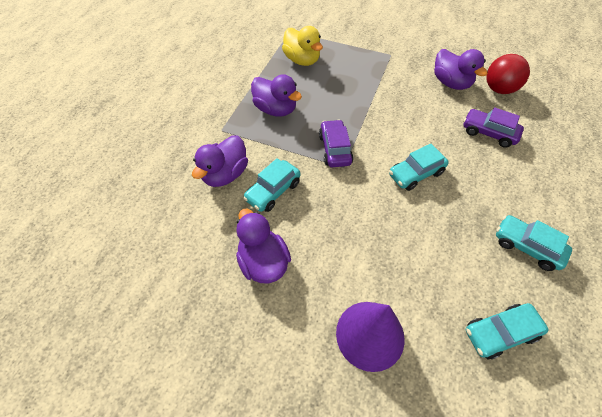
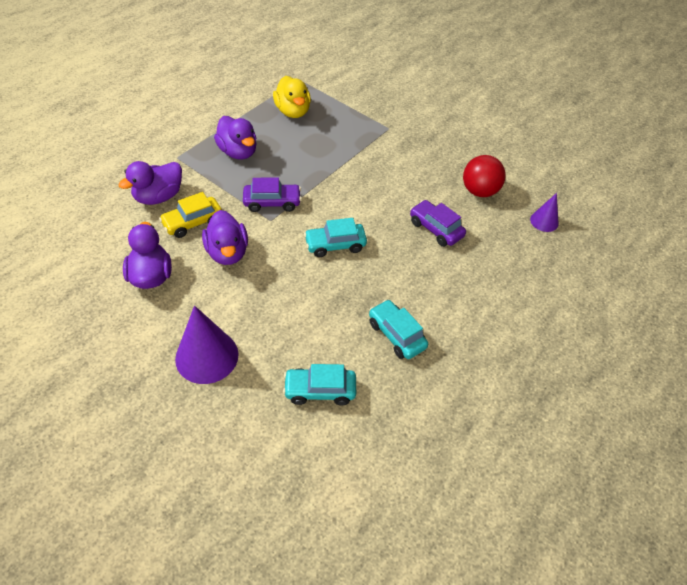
camera: 15 degrees right, 5 degrees down
(273, 191) = (193, 222): turquoise car -> yellow car
(335, 149) = (272, 202): purple car -> purple car turned 75 degrees clockwise
(450, 83) = (432, 172): purple duck -> purple duck (227, 252)
(565, 101) = (544, 221): none -> purple cone

